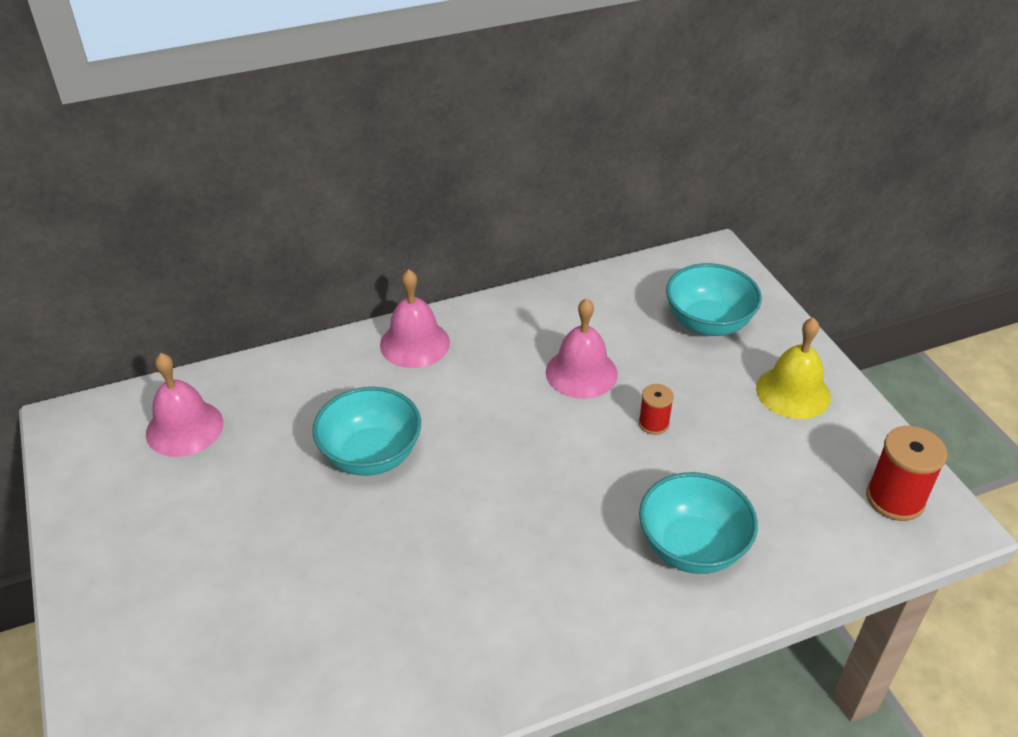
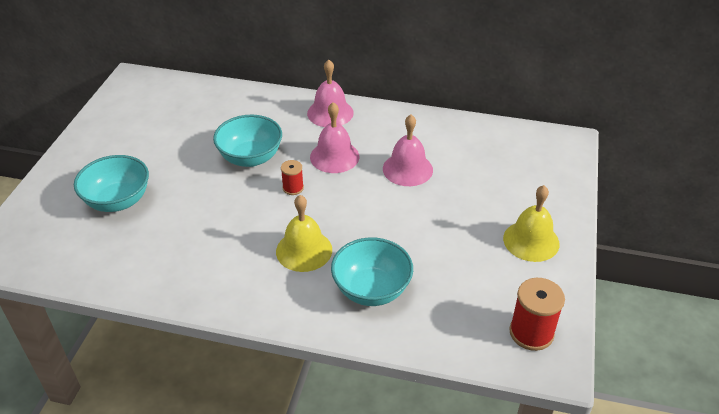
camera: 35 degrees right, 0 degrees up
(184, 428) = (178, 103): pink bell -> pink bell (334, 156)
(565, 543) = (304, 250): none -> yellow bell
(653, 423) = (421, 215): red spool -> red spool (293, 188)
(708, 323) = (518, 177): turquoise bowl -> turquoise bowl (118, 201)

